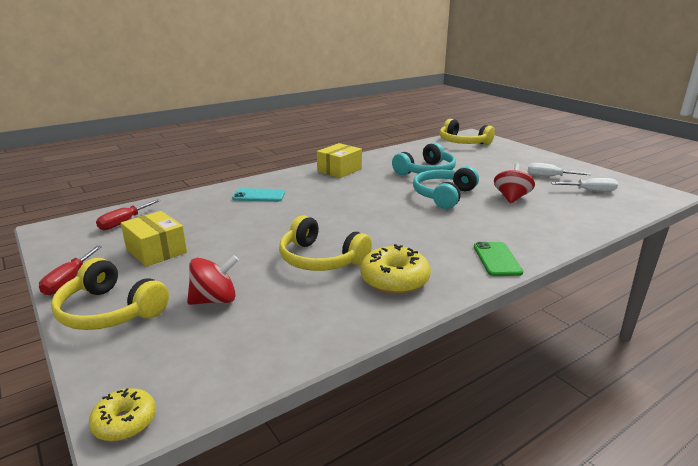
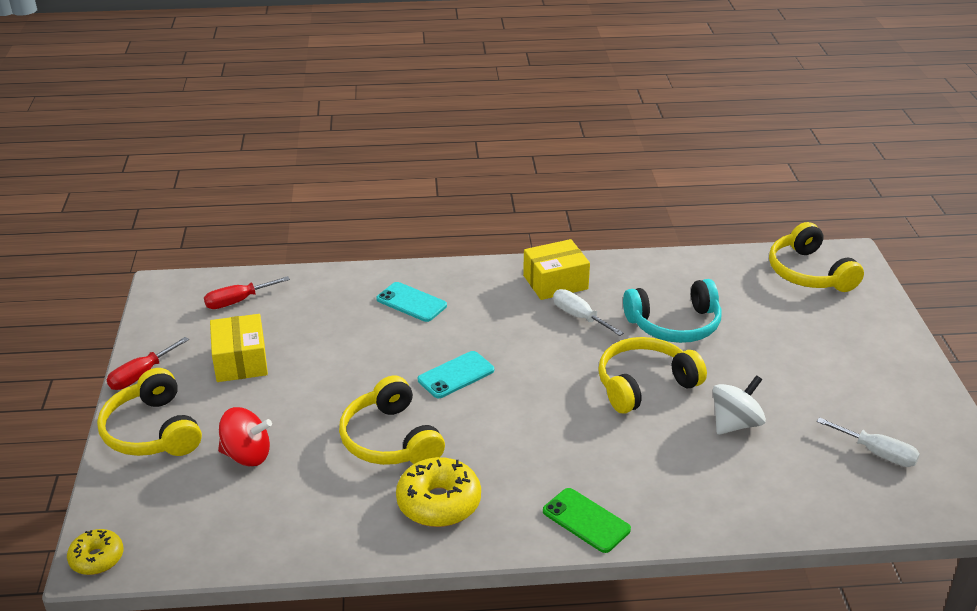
camera: 30 degrees right, 10 degrees up
(328, 218) = (456, 375): none -> turquoise phone
(443, 195) = (644, 384): turquoise headphones -> yellow headphones
(497, 259) = (586, 520): green phone -> green phone turned 75 degrees counterclockwise
(511, 198) = (735, 424): red spinning top -> white spinning top
(549, 176) = (852, 399): white screwdriver -> white screwdriver (579, 316)

